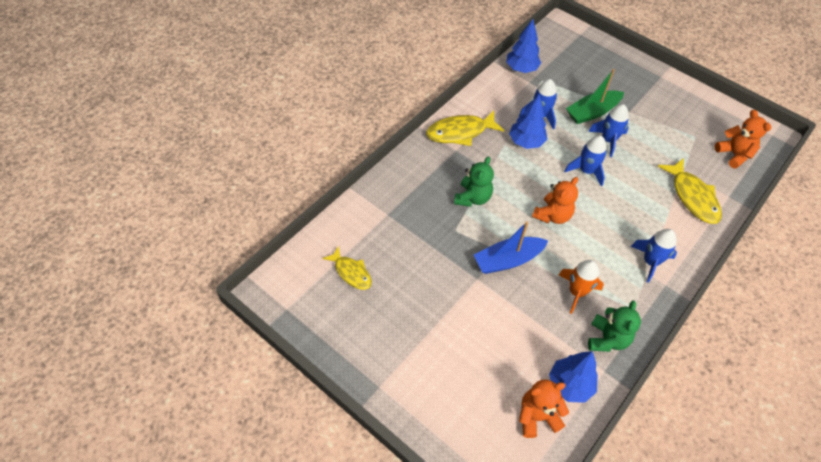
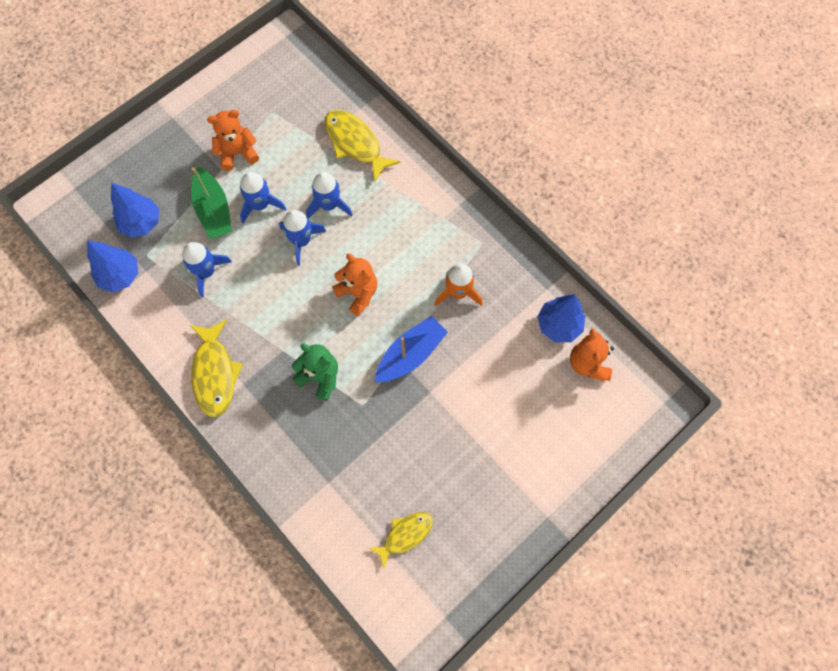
camera: 80 degrees left, 15 degrees up
(508, 260) = (410, 354): blue boat -> blue boat turned 120 degrees counterclockwise
(526, 142) = (246, 298): blue tree -> blue tree (141, 223)
(607, 339) = (513, 277): green teddy bear -> none
(650, 261) = (430, 210): blue rocket -> blue rocket (329, 205)
(692, 197) = (355, 143): yellow fish -> yellow fish turned 120 degrees counterclockwise
(734, 154) = (305, 83): orange teddy bear -> orange teddy bear (237, 153)

